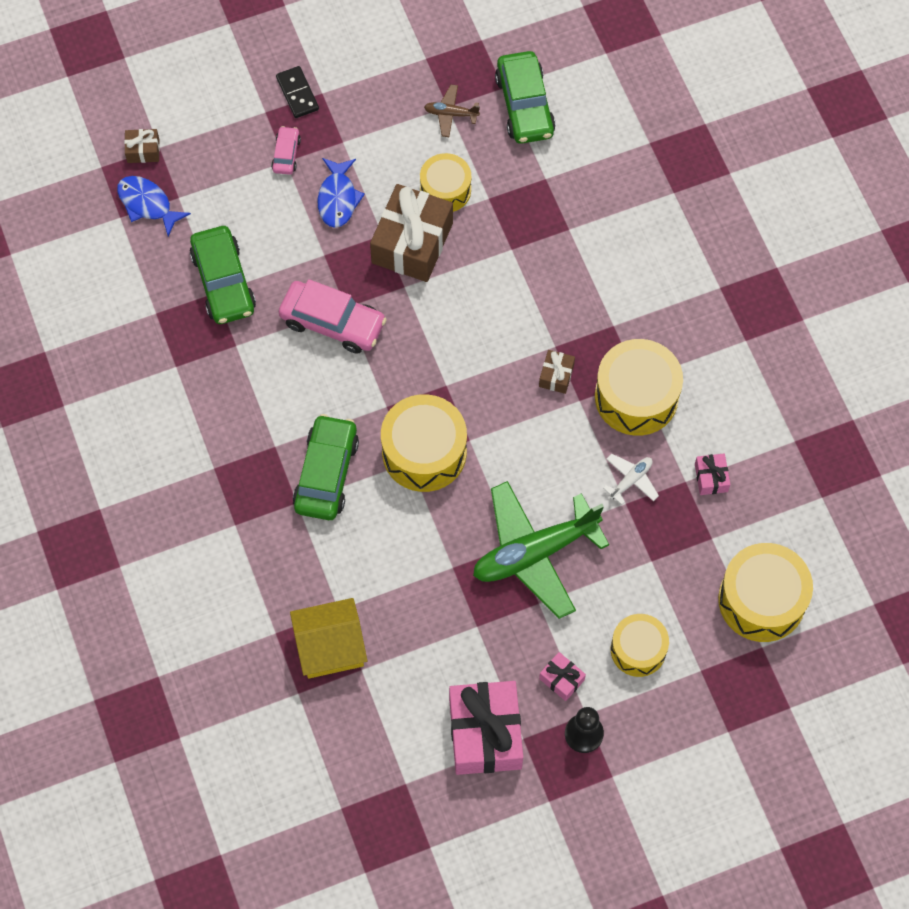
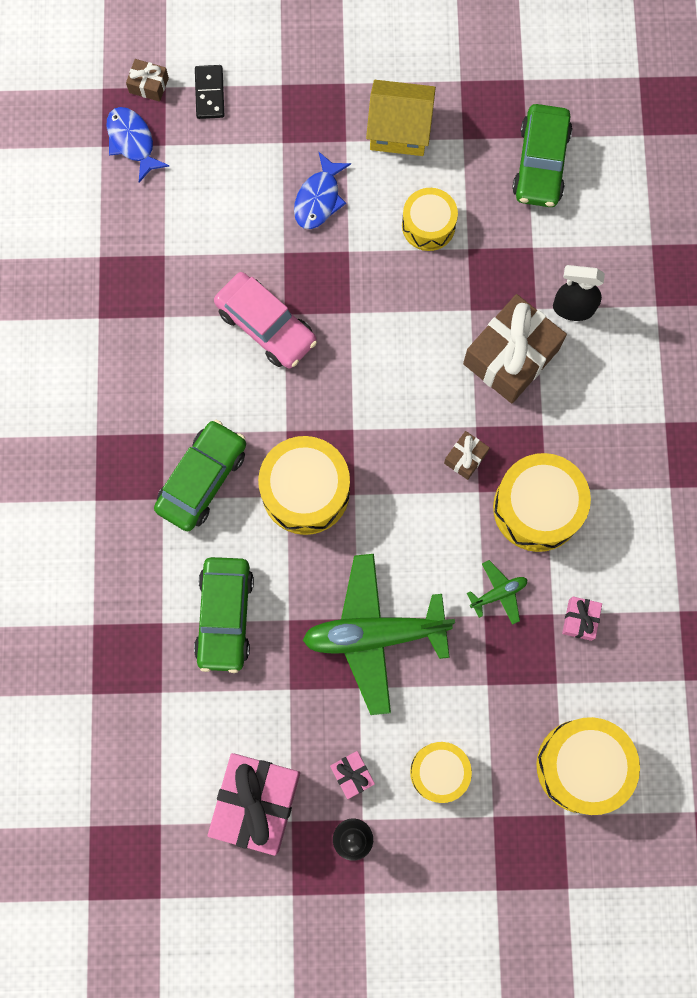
camera: 20 degrees right, 10 degrees up
(223, 282) = (176, 247): green car -> green car (225, 616)
(286, 154) = (285, 135): pink car -> none
(297, 93) = (320, 76): black domino -> black domino (209, 93)
(330, 647) = (140, 658): yellow house -> yellow house (399, 130)
(412, 243) = (375, 270): brown gift -> brown gift (511, 356)
(451, 114) = (463, 147): brown plane -> none
(601, 218) = (572, 308): none -> black spray bottle
(631, 480) = (498, 593): white plane -> green plane

